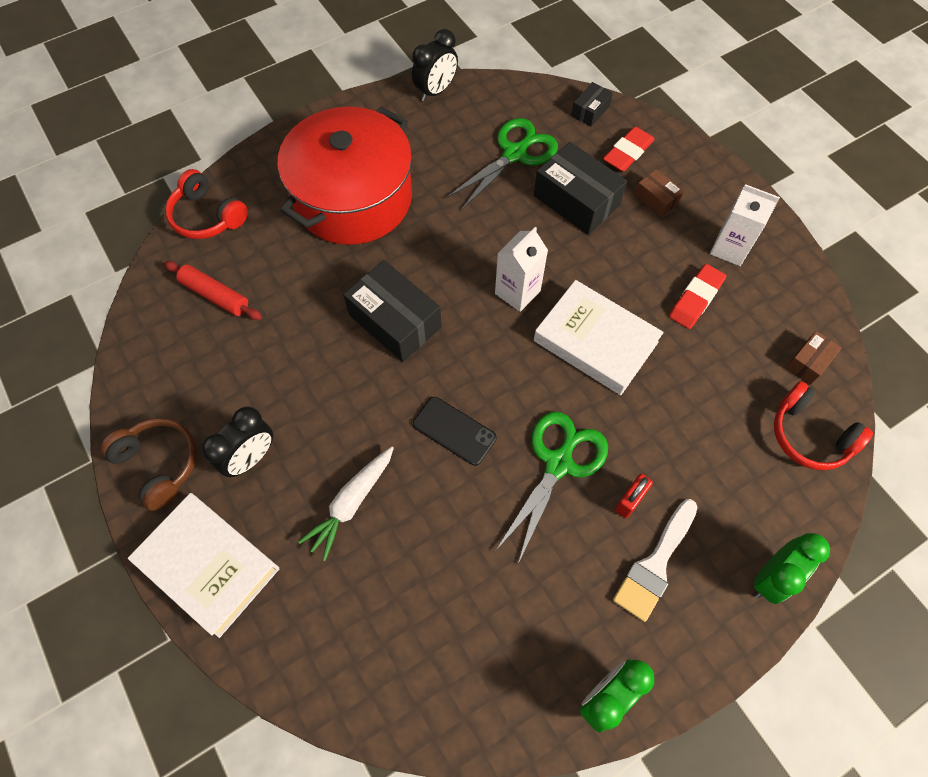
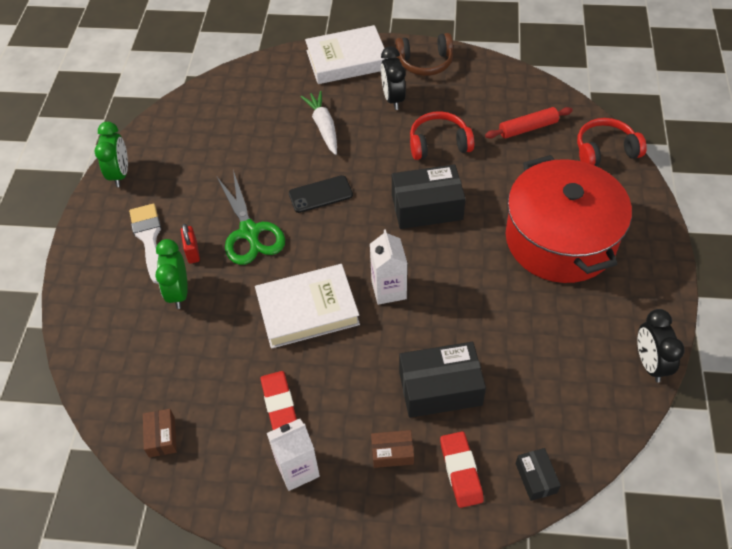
camera: 130 degrees right, 10 degrees down
(514, 154) = (527, 376): green scissors -> none
(771, 577) = (81, 289): green clock -> green clock (179, 292)
(809, 435) = (121, 386): red headphones -> red headphones (439, 144)

